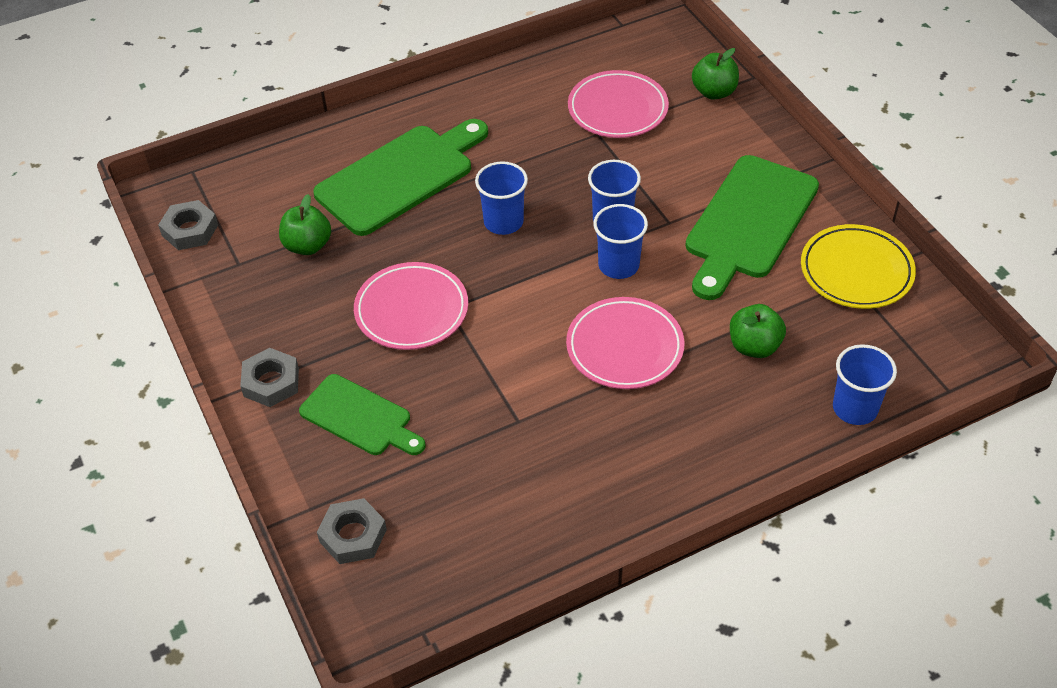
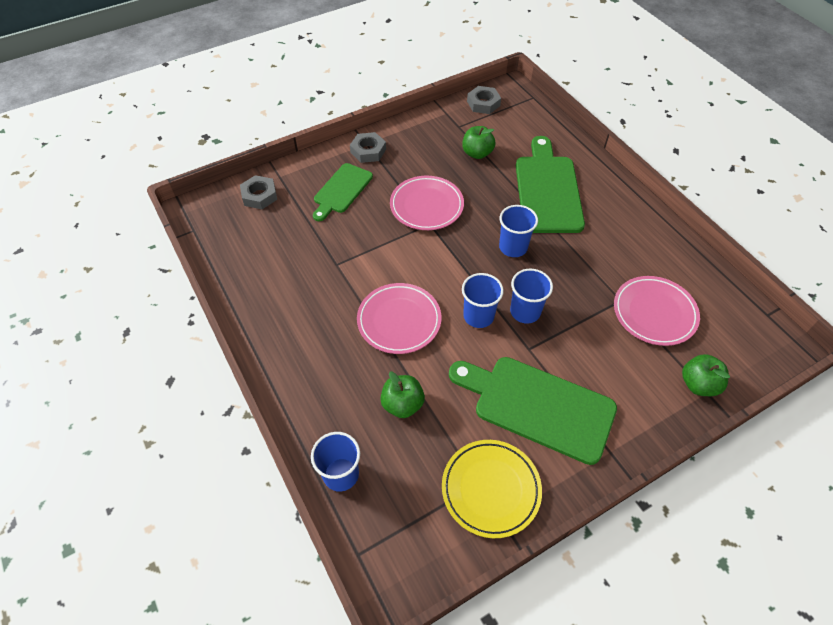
camera: 85 degrees right, 5 degrees up
(400, 177) = (547, 190): green cutting board -> green cutting board turned 135 degrees counterclockwise

